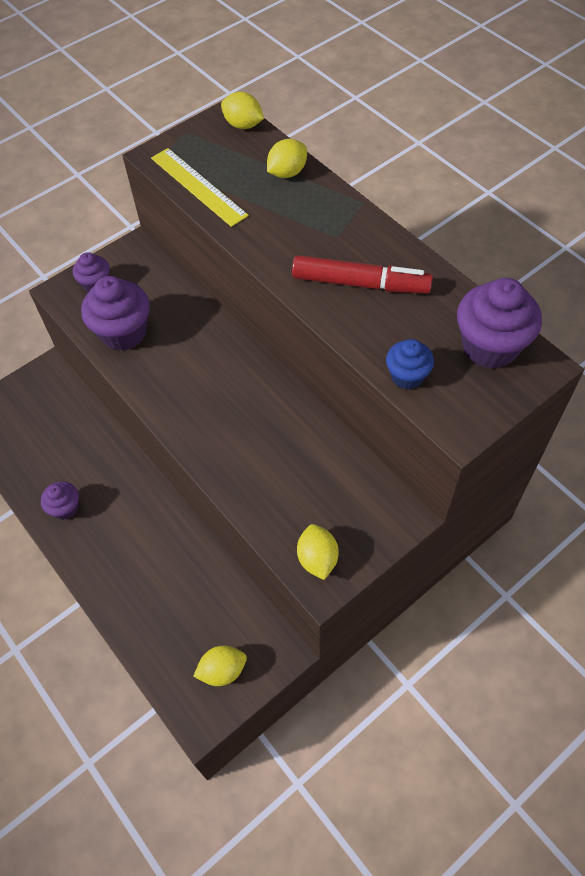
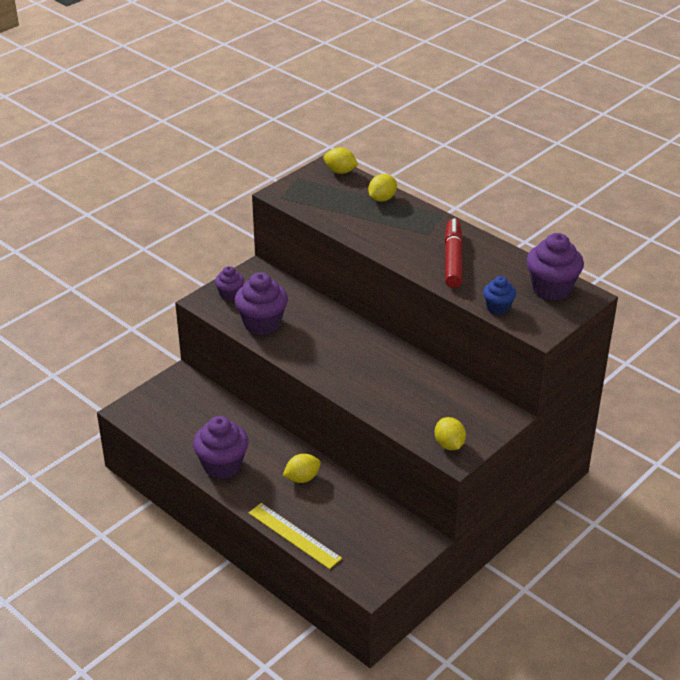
camera: 10 degrees left, 20 degrees down
(65, 508) = (222, 465): purple cupcake -> purple cupcake, size x1.75
(198, 186) = (317, 210): yellow ruler -> yellow ruler (294, 535)
(222, 670) = (379, 555): yellow lemon -> yellow lemon (302, 478)
(360, 283) = (453, 259): red marker -> red marker turned 90 degrees counterclockwise

